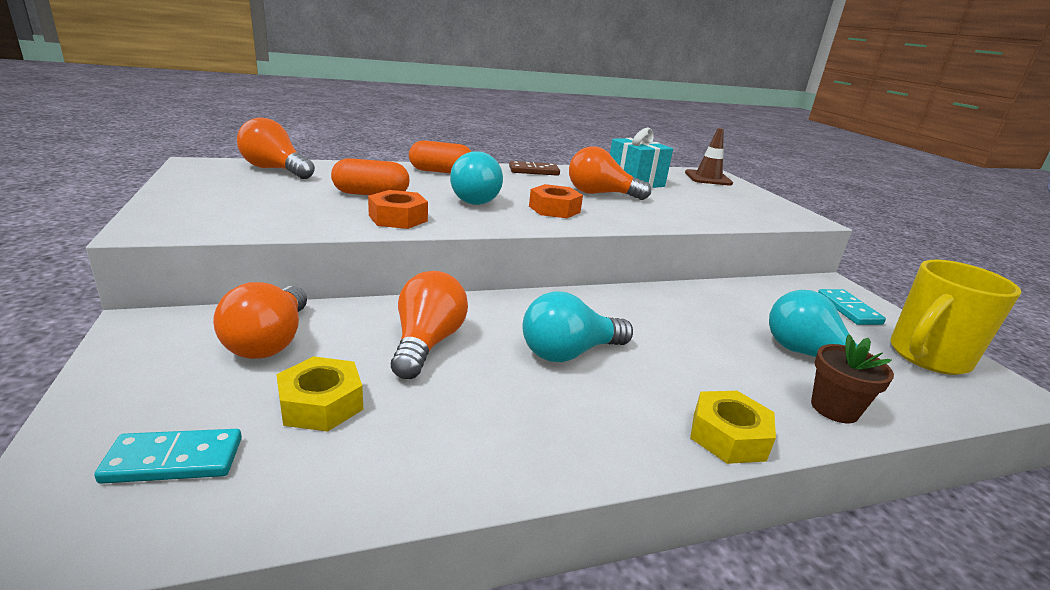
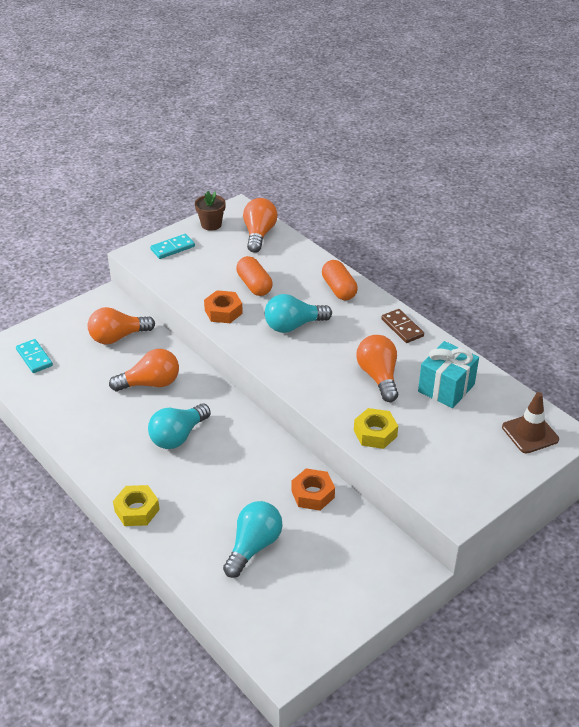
camera: 70 degrees right, 15 degrees up
(321, 404) = (83, 374): yellow nut -> yellow nut (375, 433)
(554, 209) = (310, 364): orange nut -> orange nut (313, 494)
(569, 353) = (178, 436): turquoise light bulb -> turquoise light bulb turned 90 degrees counterclockwise
(834, 409) = (192, 556): brown flower pot -> brown flower pot (211, 224)
(848, 309) = (359, 575): turquoise domino -> turquoise domino (172, 248)
(927, 357) = (303, 618): yellow mug -> none

